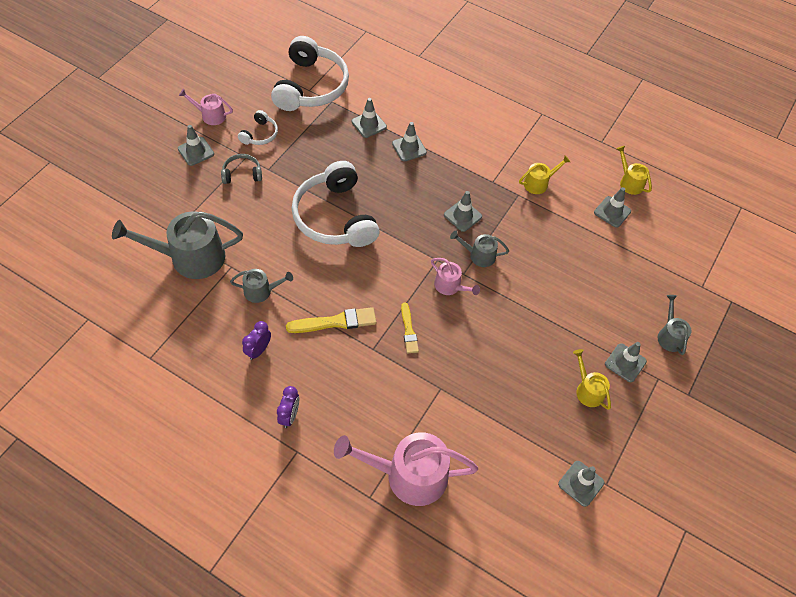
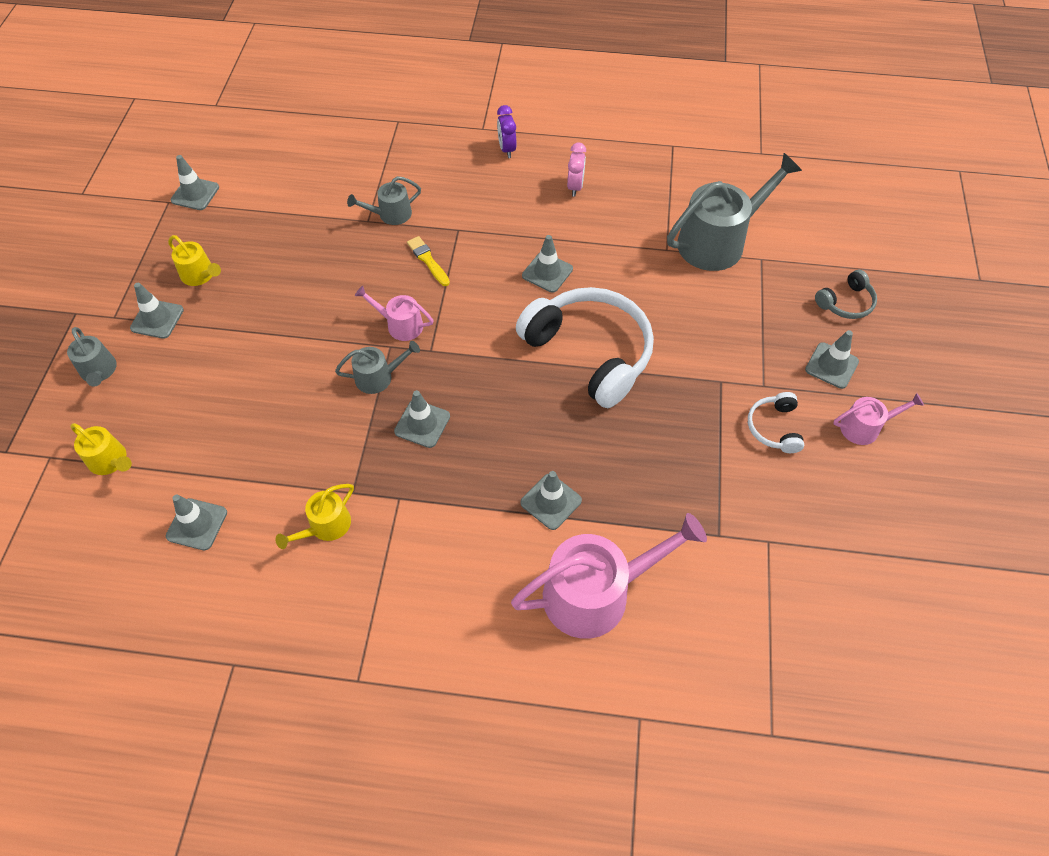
camera: 160 degrees right, 0 degrees up
(242, 174) = (748, 360): grey headphones -> grey headphones (846, 303)
(258, 350) = (575, 187): purple clock -> pink clock
(261, 291) = (614, 238): grey watering can -> grey watering can (391, 214)
(311, 86) = (770, 549): white headphones -> none
(335, 322) = (513, 239): yellow brush -> none
(369, 124) = (635, 517): grey traffic cone -> grey traffic cone (547, 272)
(409, 475) = (369, 146): pink watering can -> pink watering can (596, 593)
(629, 182) = (172, 595): yellow watering can -> yellow watering can (110, 461)

